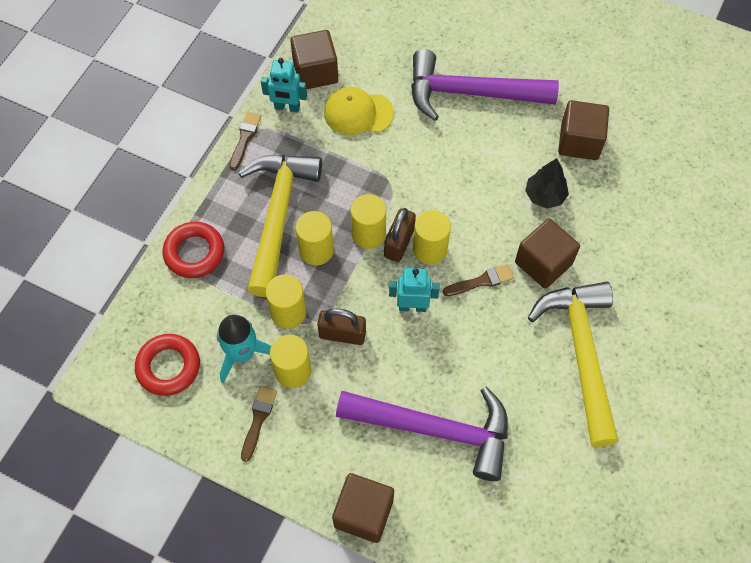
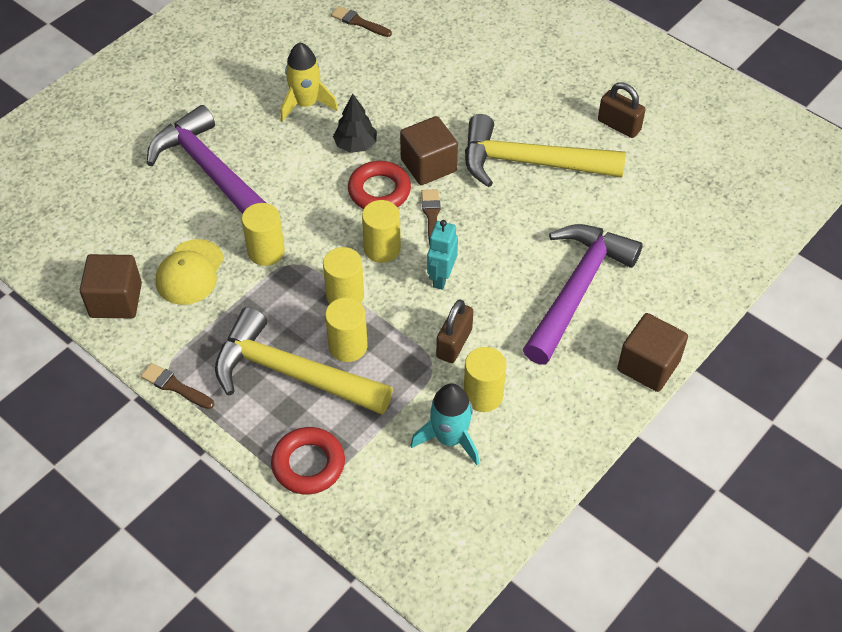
camera: 75 degrees left, 10 degrees down
(168, 367) = (444, 514): red ring -> red ring (379, 191)
(258, 419) = (529, 437): brown brush -> brown brush (359, 22)
(287, 107) = (151, 337): turquoise robot -> none
(288, 312) = (414, 386): yellow cylinder -> yellow cylinder (266, 251)
(399, 243) = (365, 272): brown padlock -> brown padlock (619, 125)
(471, 93) = (210, 171): purple hammer -> purple hammer turned 120 degrees clockwise
(579, 142) = (306, 104): brown cube -> yellow rocket

